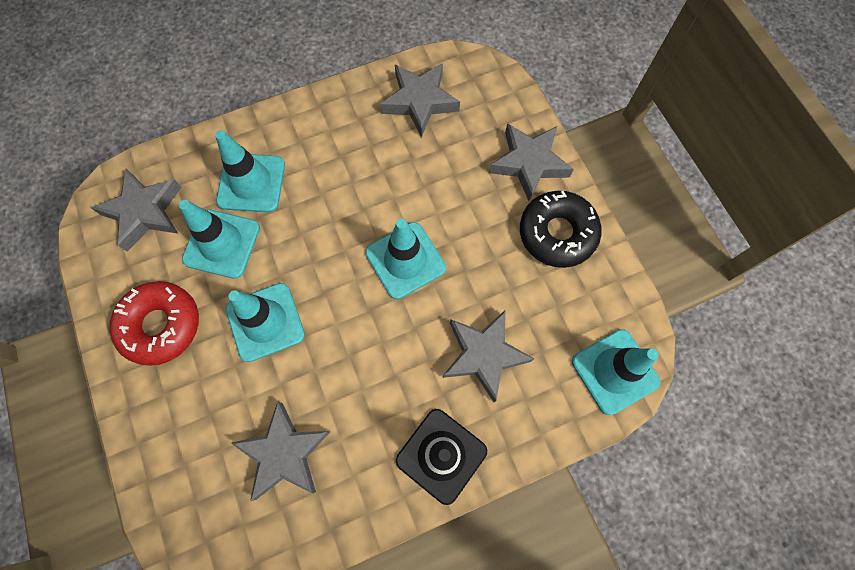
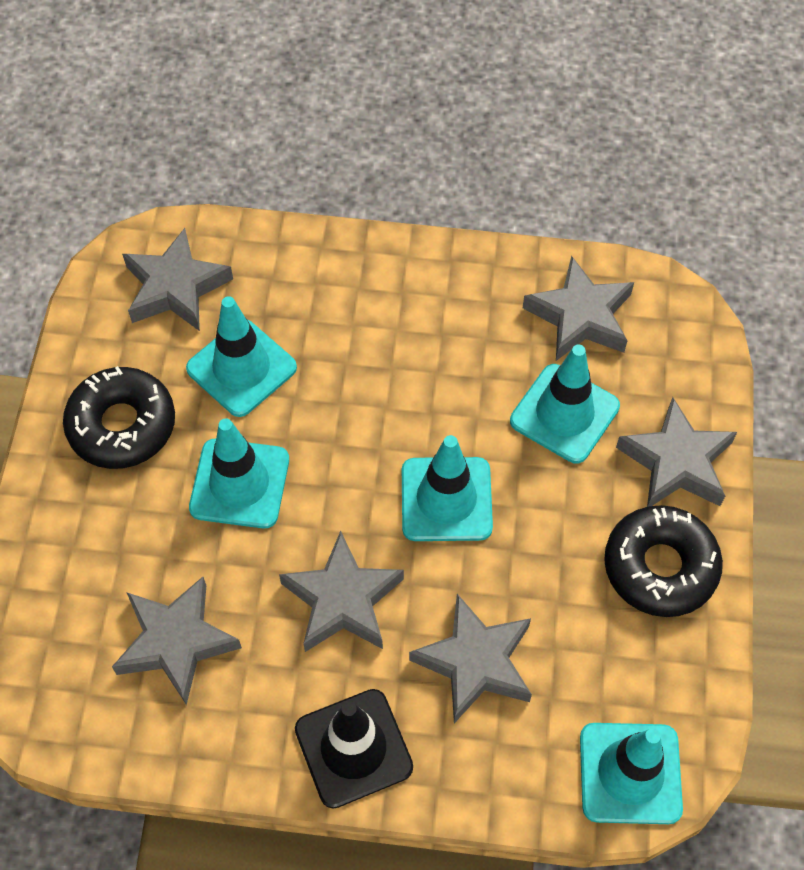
camera: 30 degrees right, 10 degrees down
(160, 325) = (122, 425): red donut -> black donut
(251, 183) = (316, 314): turquoise traffic cone -> turquoise traffic cone (564, 414)
(378, 362) = (343, 600): none -> grey star

